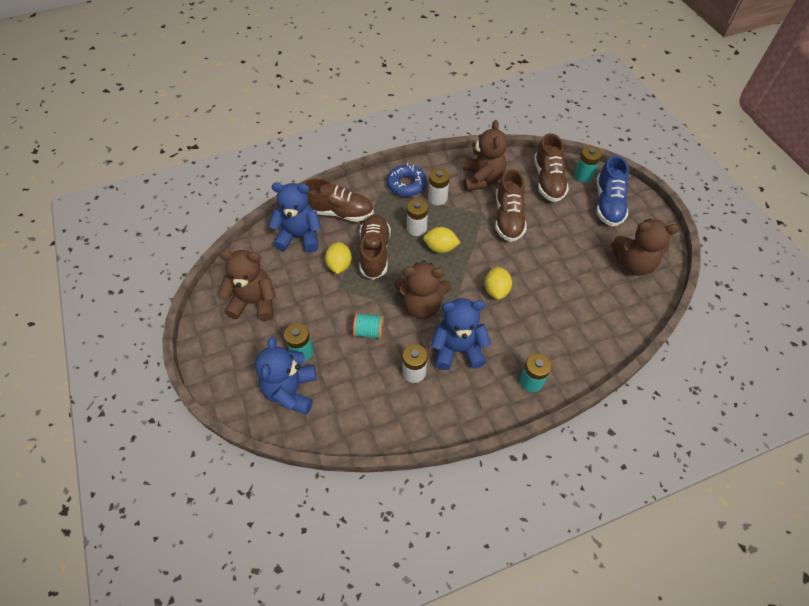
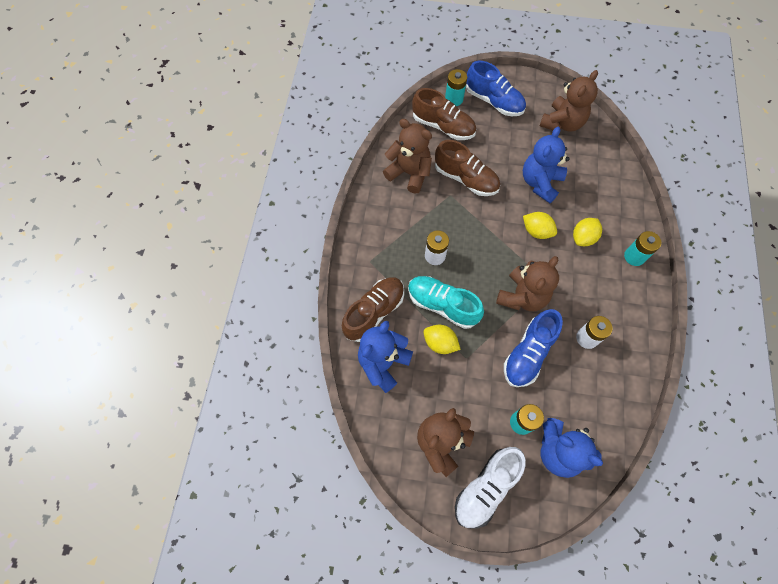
camera: 60 degrees left, 10 degrees up
(231, 349) = (486, 488): none -> white shoe
(369, 331) = (528, 354): turquoise spool -> blue shoe
(374, 252) = (442, 305): brown shoe -> turquoise shoe
(406, 184) = (376, 236): blue donut -> none
(437, 198) = (409, 220): white battery -> none
(440, 248) = (468, 248): yellow lemon -> yellow lemon (583, 238)
(458, 349) = (580, 292): blue teddy bear -> blue teddy bear (540, 183)

